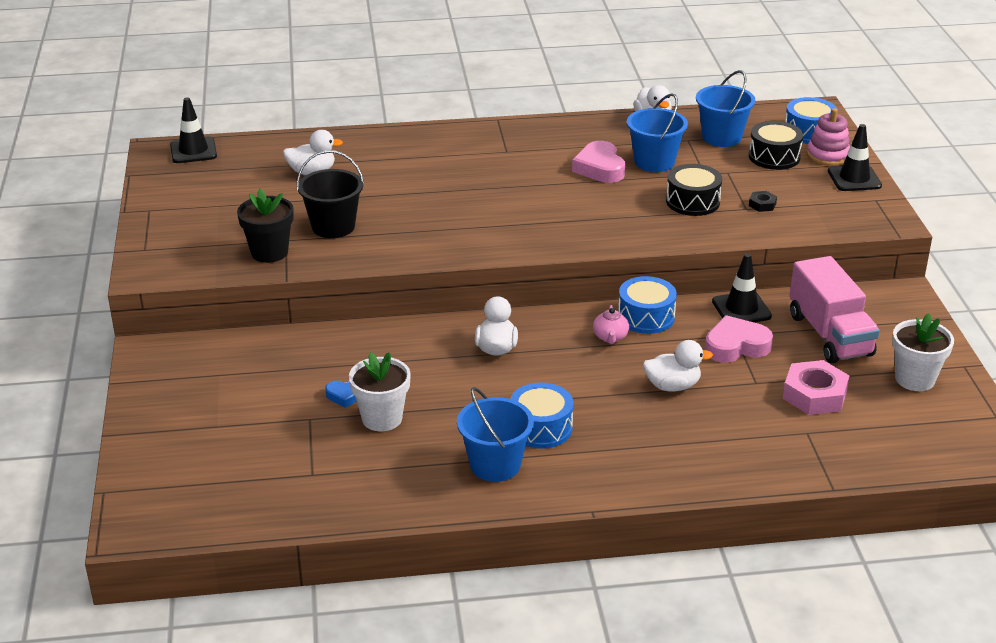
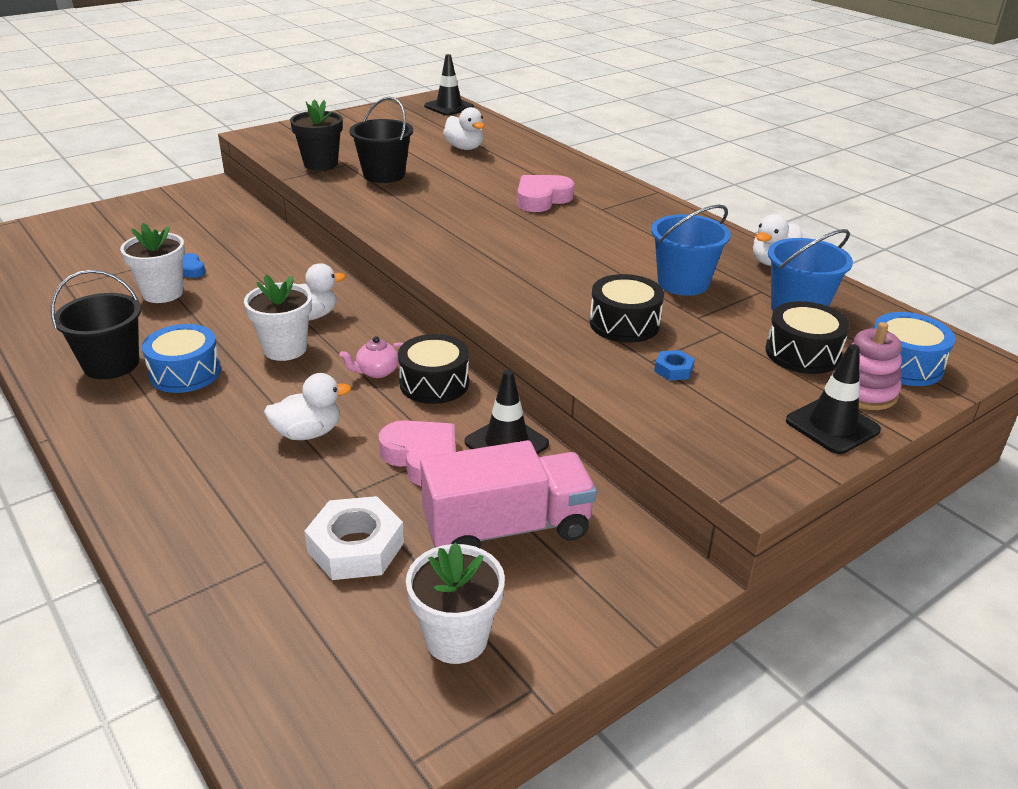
camera: 60 degrees right, 0 degrees up
(495, 465) = (111, 364): blue bucket -> black bucket
(541, 372) = (285, 349): none -> white flower pot
(600, 168) = (629, 258): pink heart -> pink heart (542, 199)
(646, 317) = (434, 383): blue drum -> black drum
(672, 386) = (308, 433): white duck -> white duck turned 75 degrees counterclockwise
(762, 205) = (673, 370): black nut -> blue nut
(814, 395) = (356, 547): pink nut -> white nut
(829, 335) = (507, 528): pink truck -> pink truck turned 150 degrees counterclockwise

